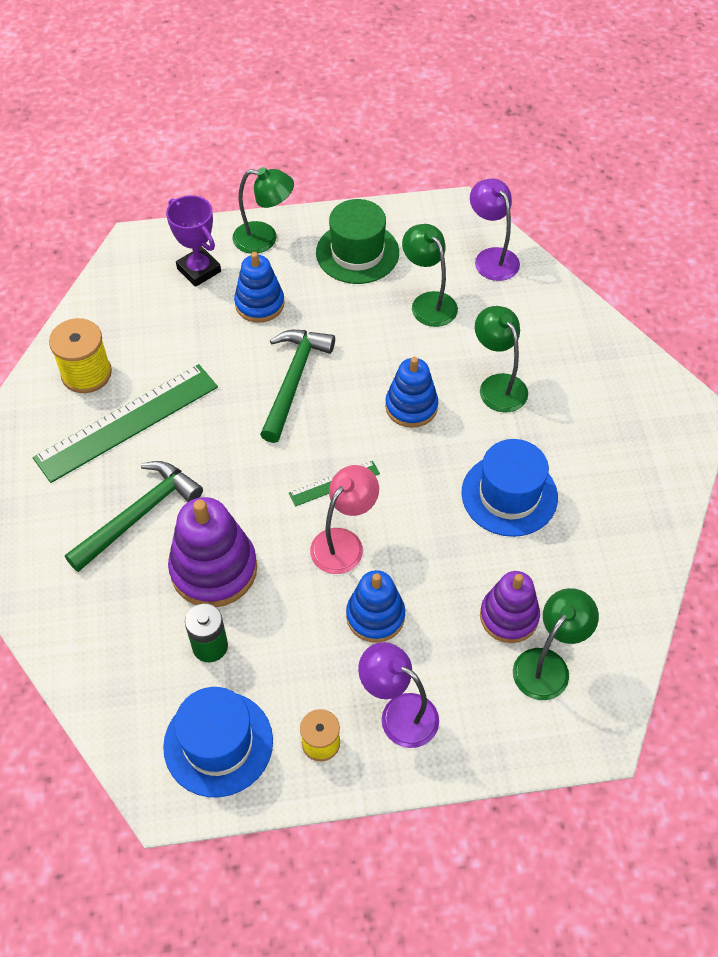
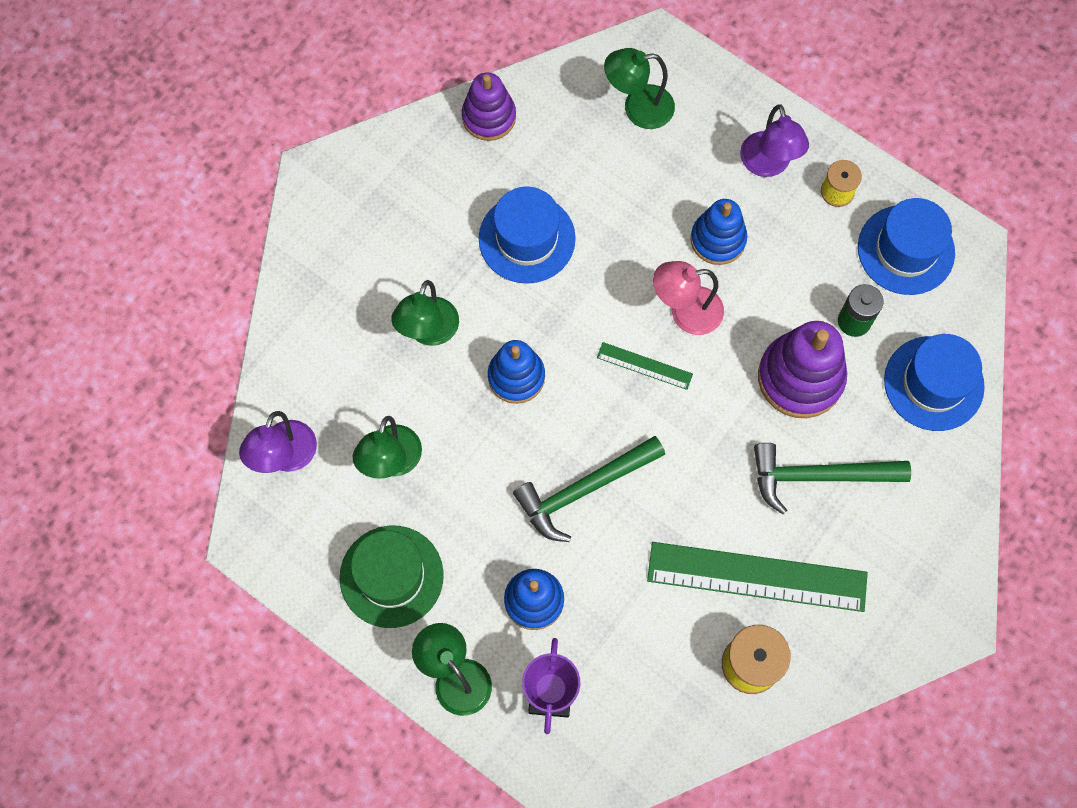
camera: 135 degrees left, 15 degrees up
(104, 652) = (933, 383): none -> blue hat
(509, 616) = (627, 158): purple stacking toy -> purple stacking toy (489, 117)

